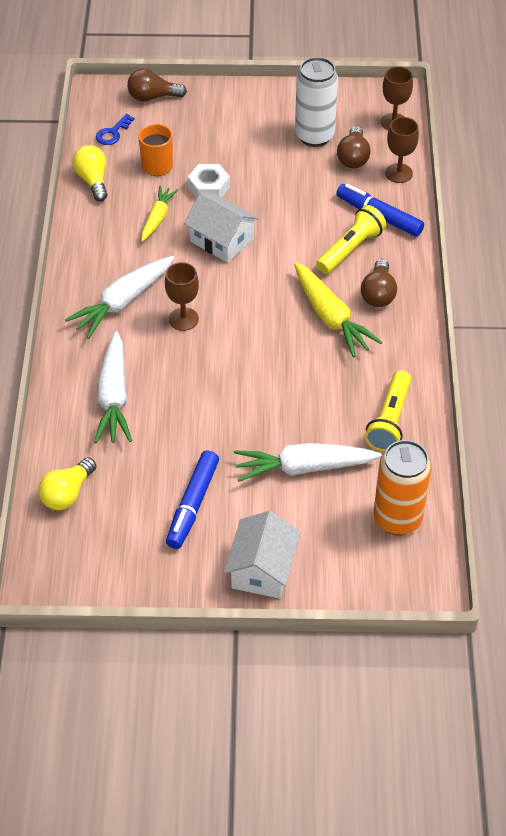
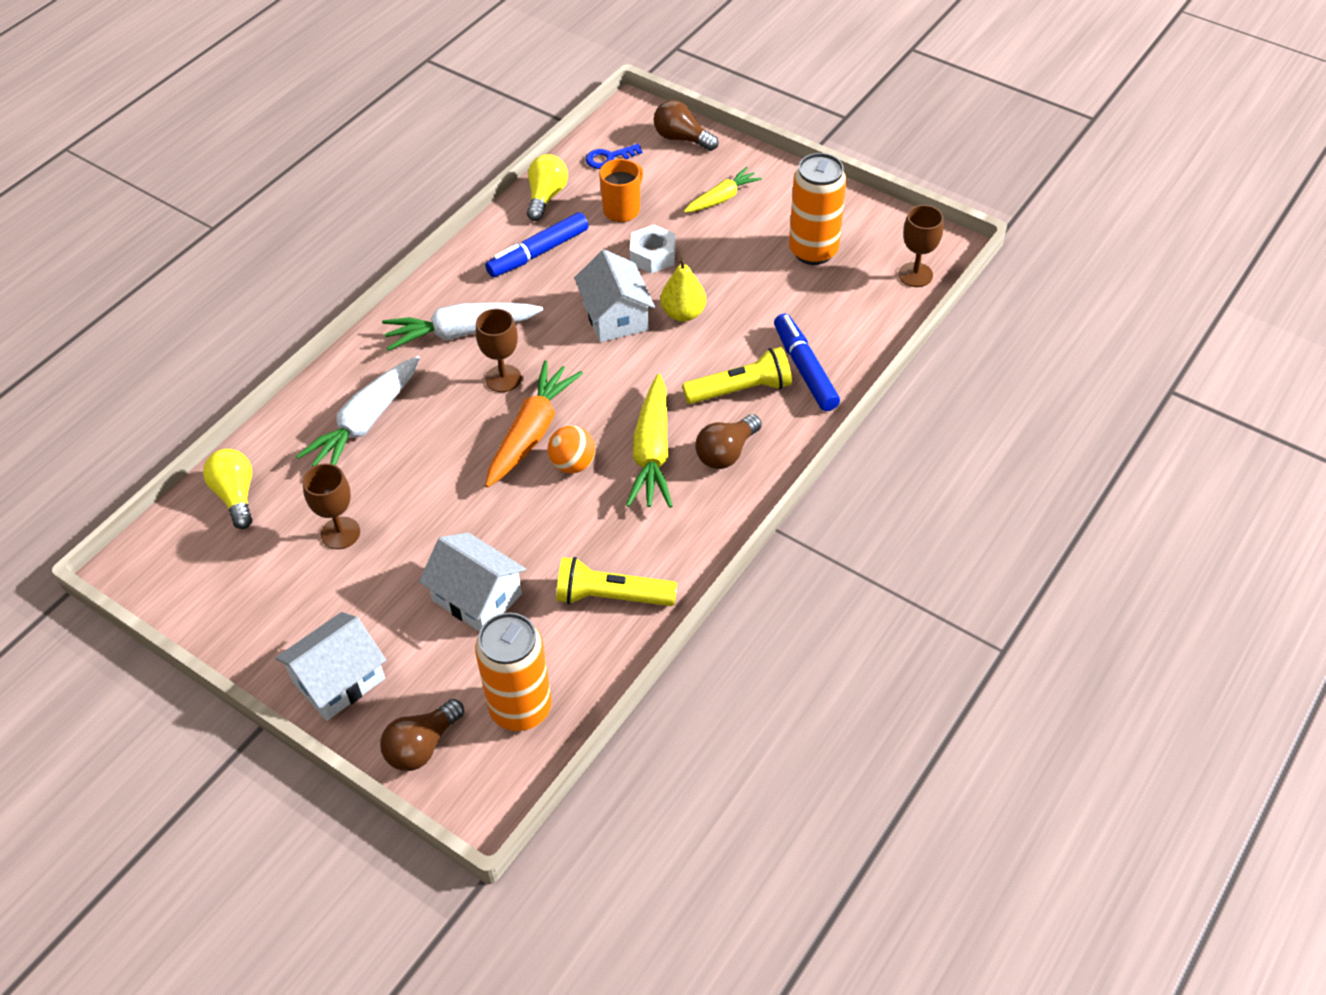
camera: 35 degrees right, 0 degrees up
(67, 493) = (236, 495): yellow light bulb -> yellow light bulb turned 90 degrees clockwise
(157, 218) = (573, 263): yellow carrot -> yellow carrot (722, 198)
(192, 504) = (336, 573): blue marker -> blue marker (538, 253)
(238, 344) = (531, 432): none -> orange carrot
(266, 217) = (683, 313): none -> yellow pear
(285, 351) = (573, 464): none -> orange ball
(303, 468) = (477, 597): white carrot -> white house
(314, 136) = (813, 251): white can -> orange can
(353, 157) = (834, 293): brown light bulb -> brown light bulb (422, 746)
(390, 420) = (611, 596): yellow flashlight -> yellow flashlight turned 45 degrees clockwise
(399, 173) = (870, 333): brown goblet -> brown goblet (340, 533)

